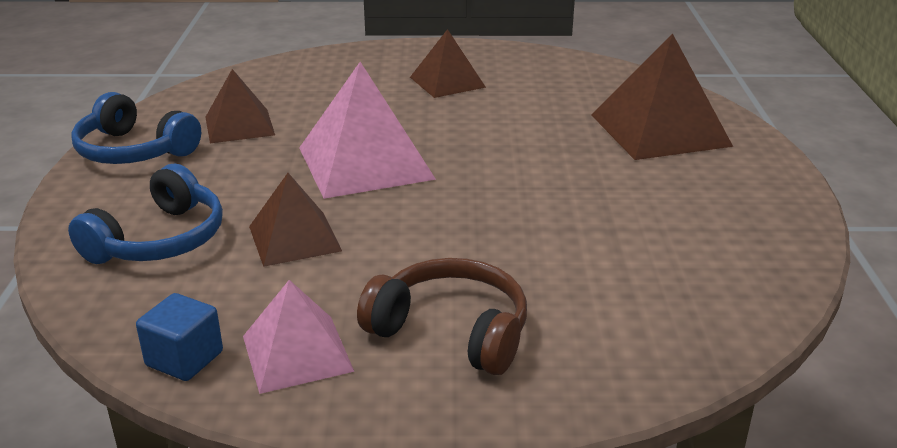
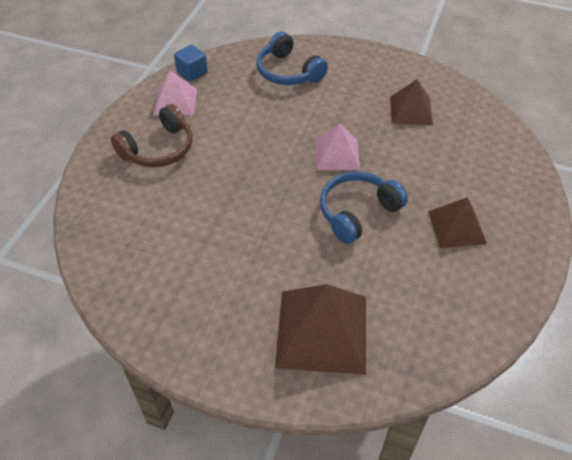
camera: 110 degrees right, 20 degrees up
(134, 151) = (390, 69): blue headphones -> blue headphones (357, 212)
(294, 238) = (266, 113): brown pyramid -> none
(365, 163) = (337, 154): pink pyramid -> pink pyramid, size x0.61

